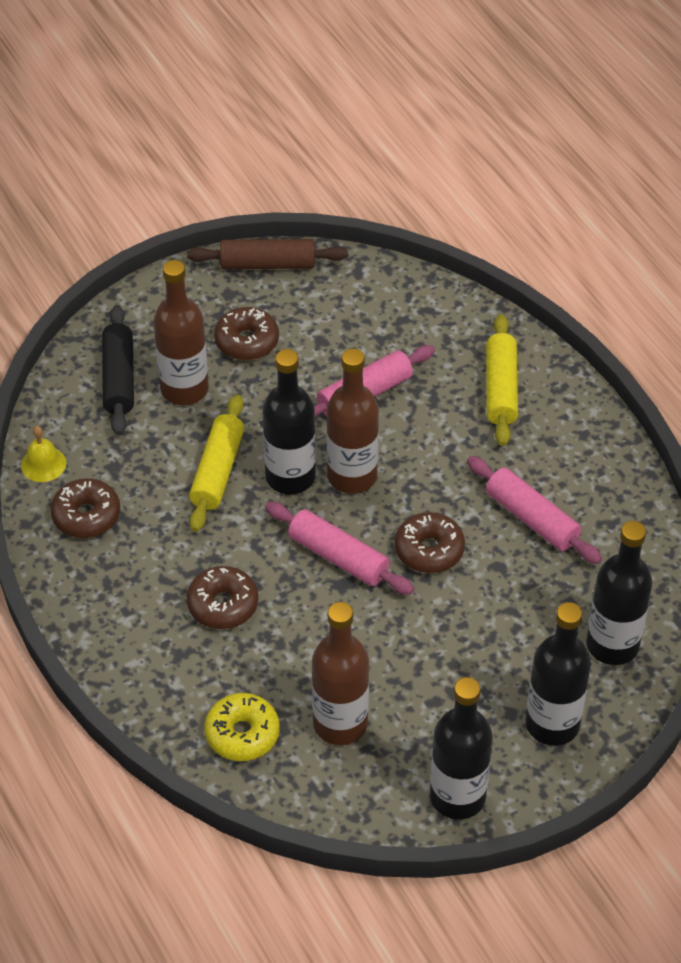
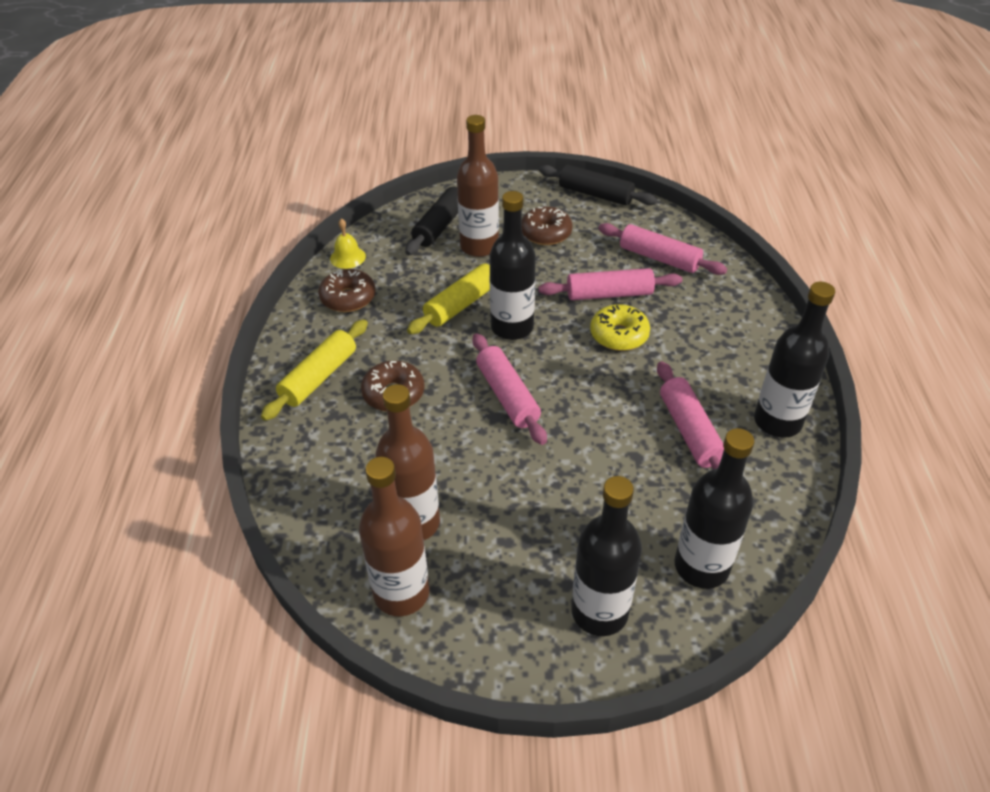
camera: 30 degrees right, 5 degrees down
(242, 734) = (331, 495): yellow donut -> yellow donut (619, 335)
(268, 264) = (595, 194): brown rolling pin -> black rolling pin
(352, 476) = (559, 344): brown bottle -> brown bottle (401, 593)
(389, 326) = (659, 258): none -> pink rolling pin
(429, 550) = (584, 420): brown donut -> none
(457, 797) = (468, 636): black bottle -> black bottle (777, 421)
(500, 388) = (723, 328): yellow rolling pin -> yellow rolling pin (319, 377)

